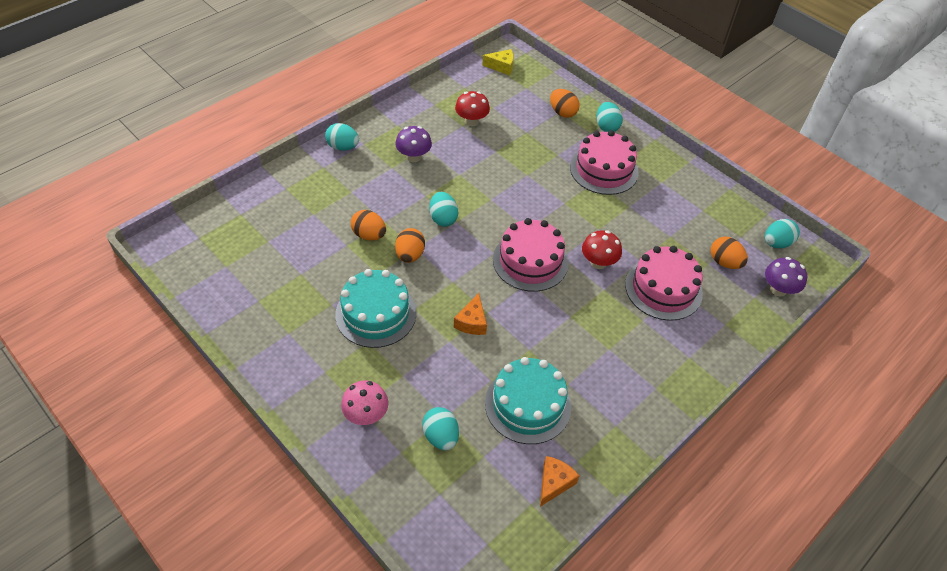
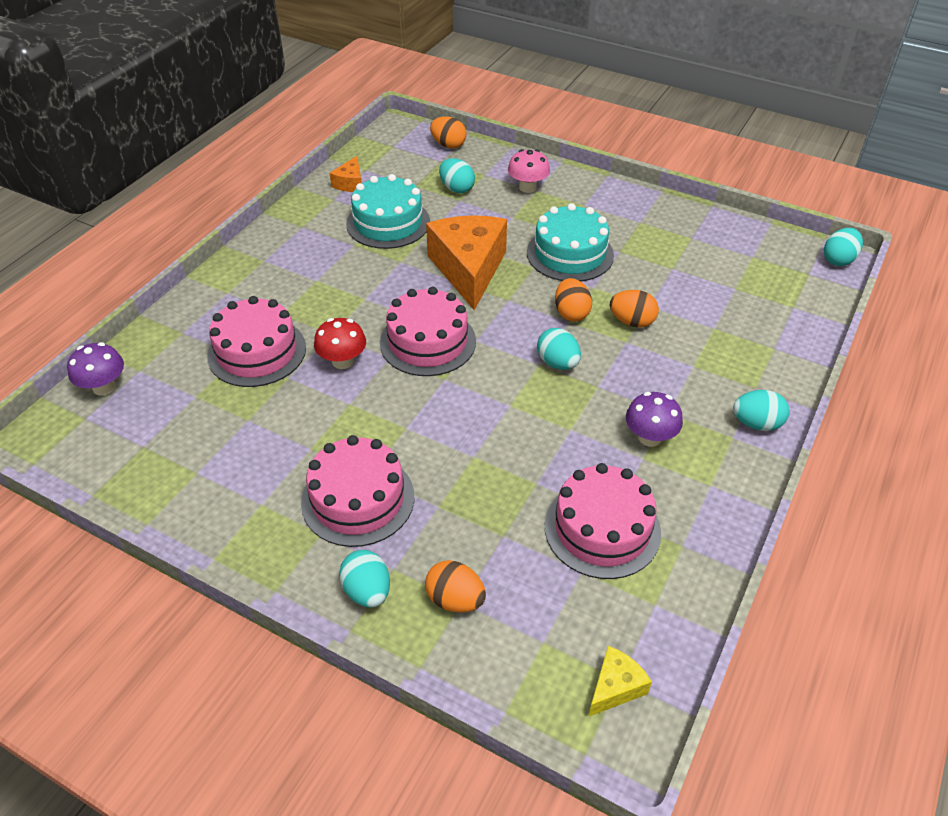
camera: 165 degrees right, 5 degrees down
(471, 121) = (602, 529): red mushroom -> pink cake
(472, 322) = (468, 269): orange cheese -> orange cheese, size x2.20
(501, 66) = (615, 687): yellow cheese -> yellow cheese turned 150 degrees clockwise
(724, 262) = (173, 403): orange egg -> orange egg (448, 145)
(776, 243) = (90, 450): turquoise egg -> turquoise egg (838, 260)

